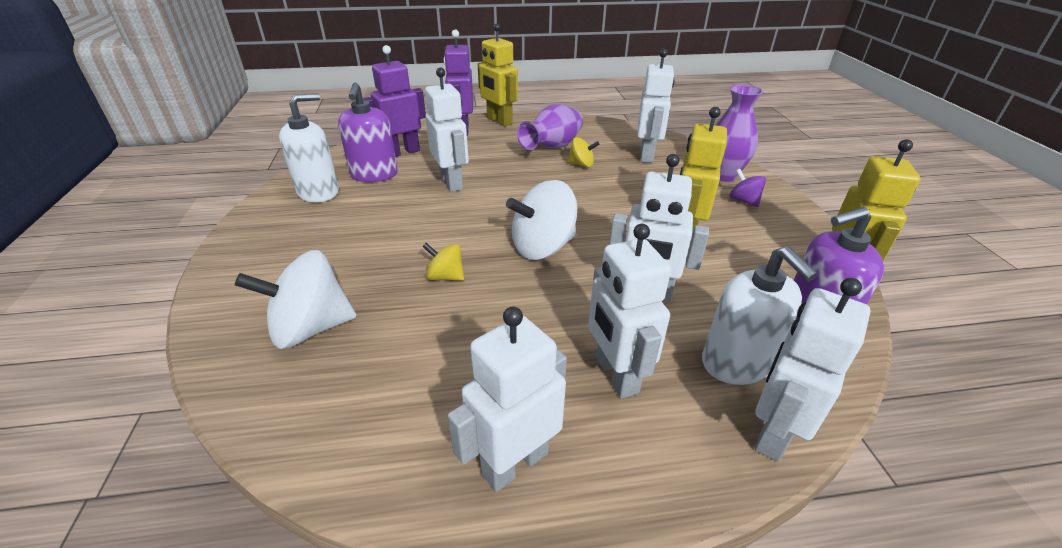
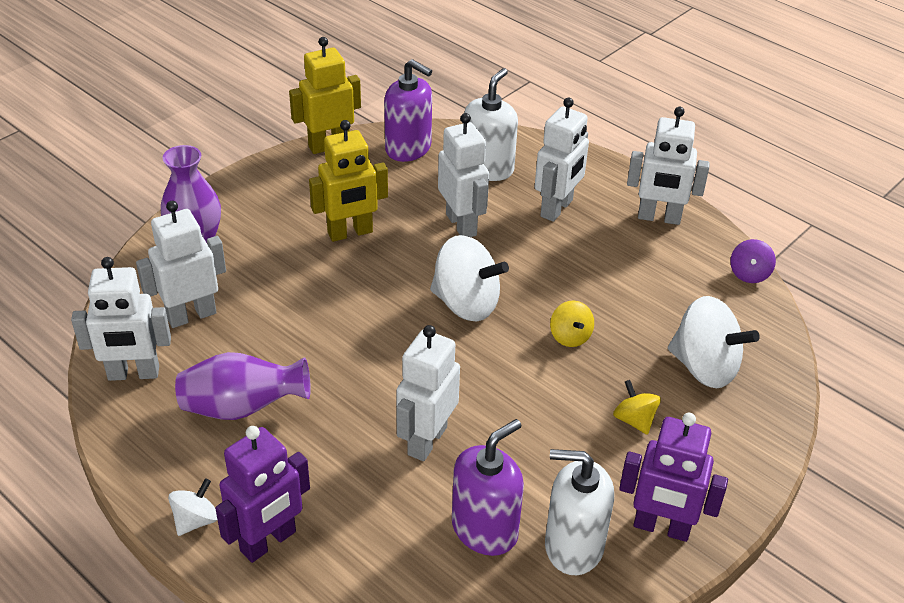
camera: 130 degrees left, 5 degrees up
(402, 152) = (403, 552): purple robot -> purple robot (661, 527)
(499, 121) = (196, 520): yellow robot -> white spinning top
(581, 164) = (270, 358): yellow spinning top -> yellow spinning top (634, 420)
(743, 201) = (247, 216): purple spinning top -> purple spinning top (749, 274)
(773, 432) = (528, 145): white robot -> white robot (133, 374)

